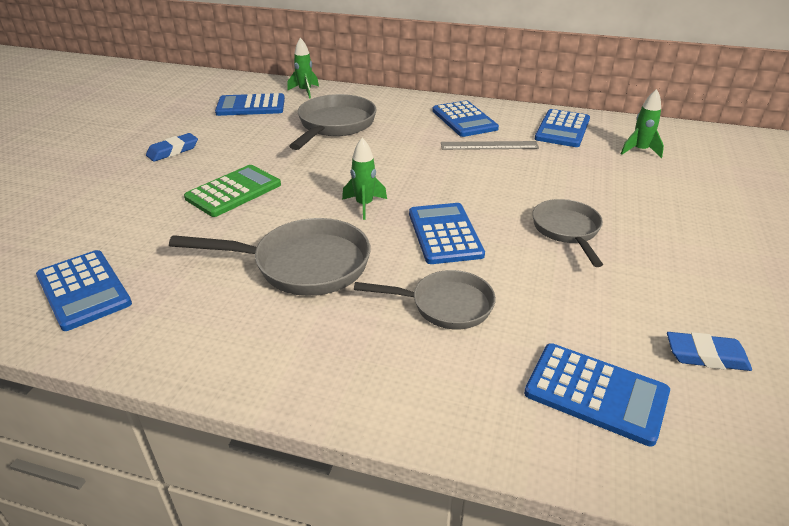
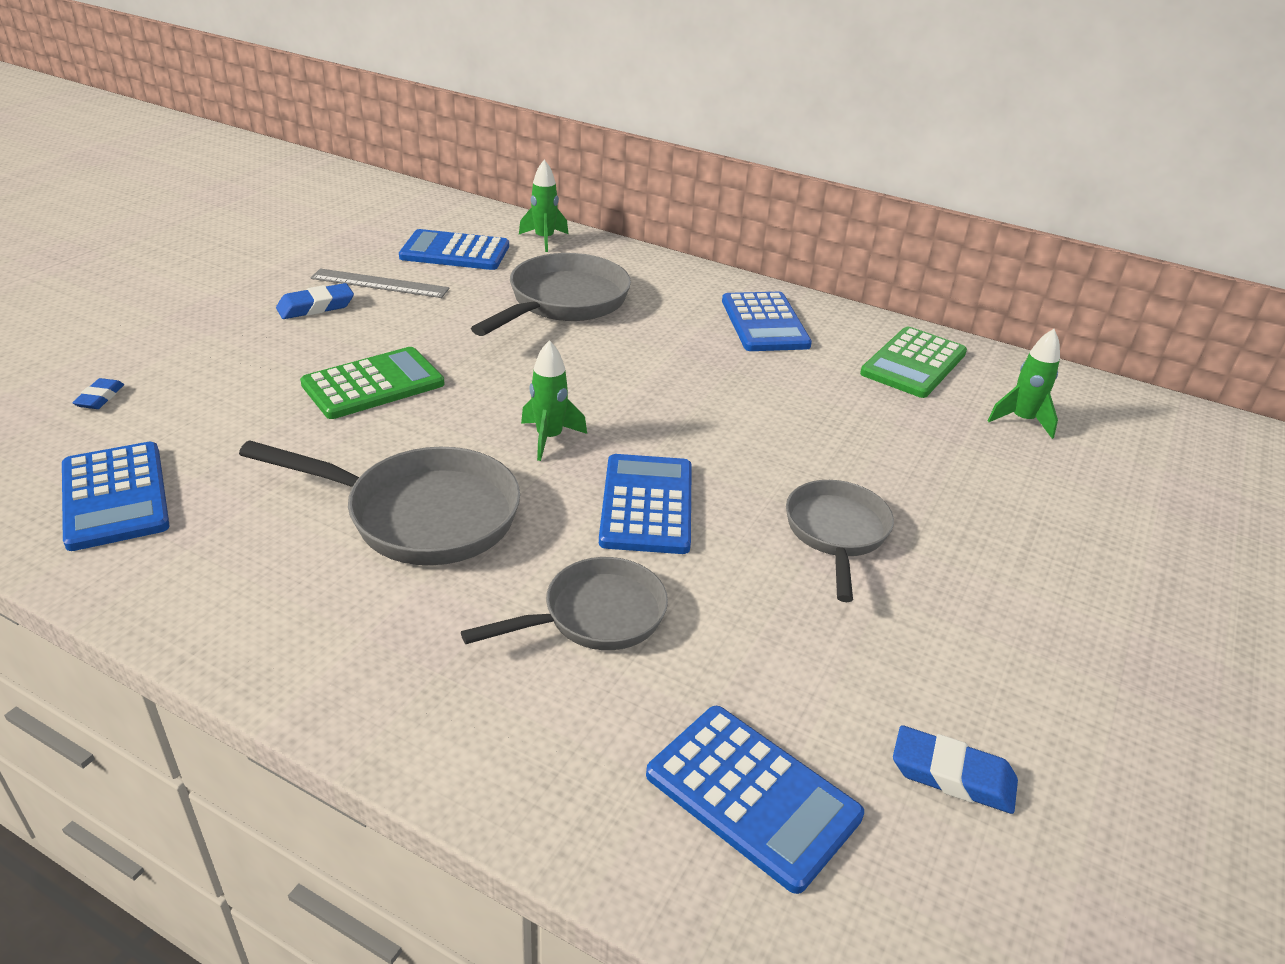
camera: 10 degrees right, 0 degrees up
(45, 229) = (100, 398): none -> blue eraser
(445, 305) = (595, 616): grey pan -> grey pan turned 45 degrees counterclockwise
(489, 145) = (783, 372): grey ruler -> grey ruler (380, 283)
(562, 129) = (913, 363): blue calculator -> green calculator

